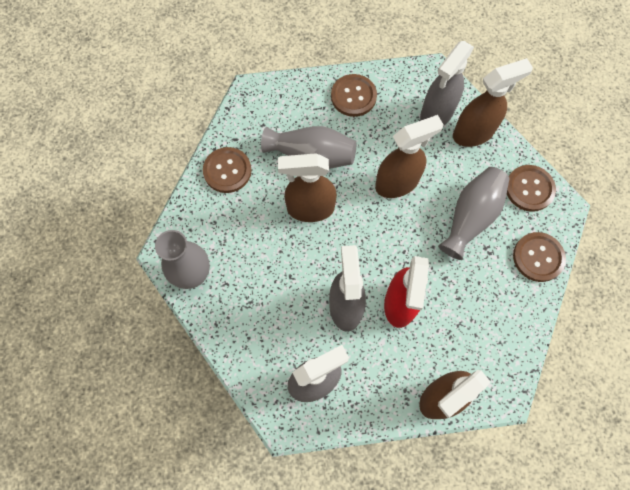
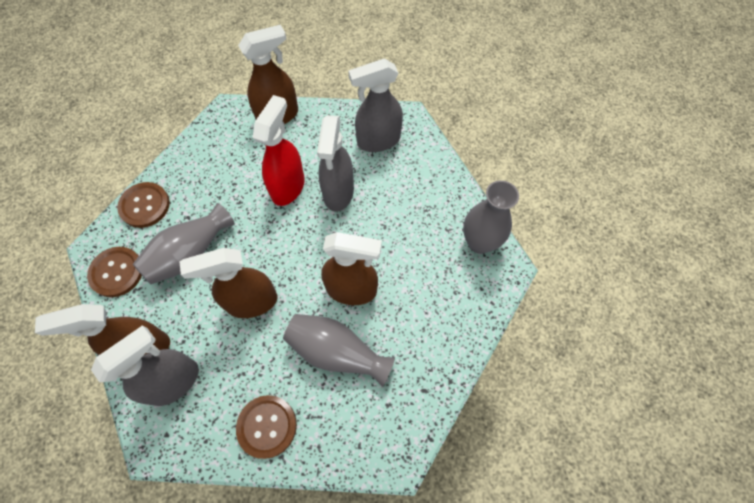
camera: 170 degrees left, 5 degrees down
(227, 171) = (437, 349): brown button -> none

